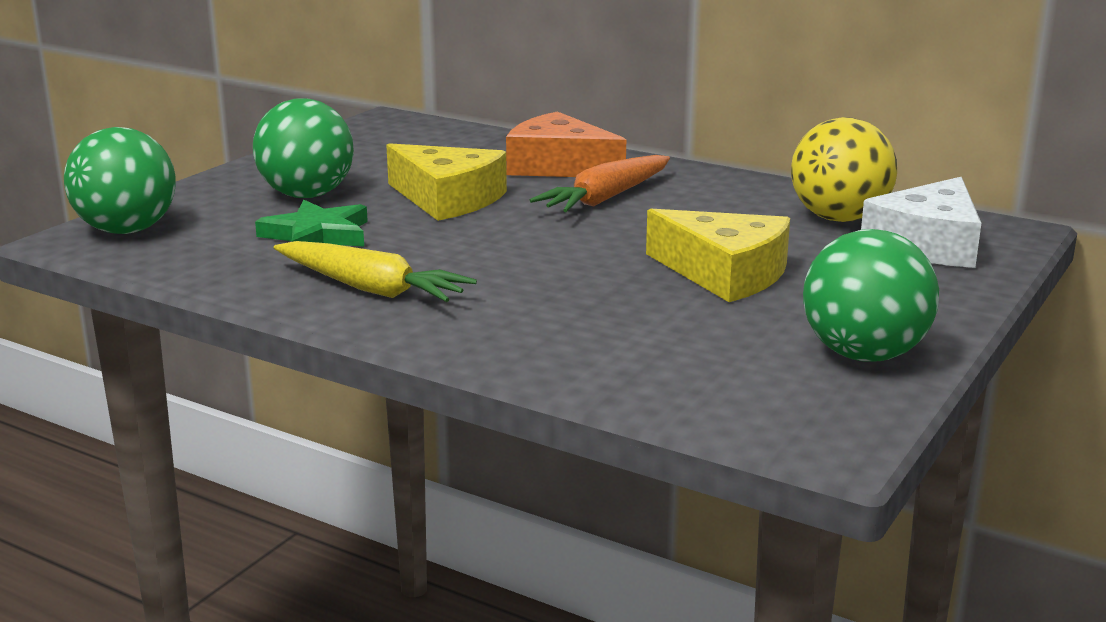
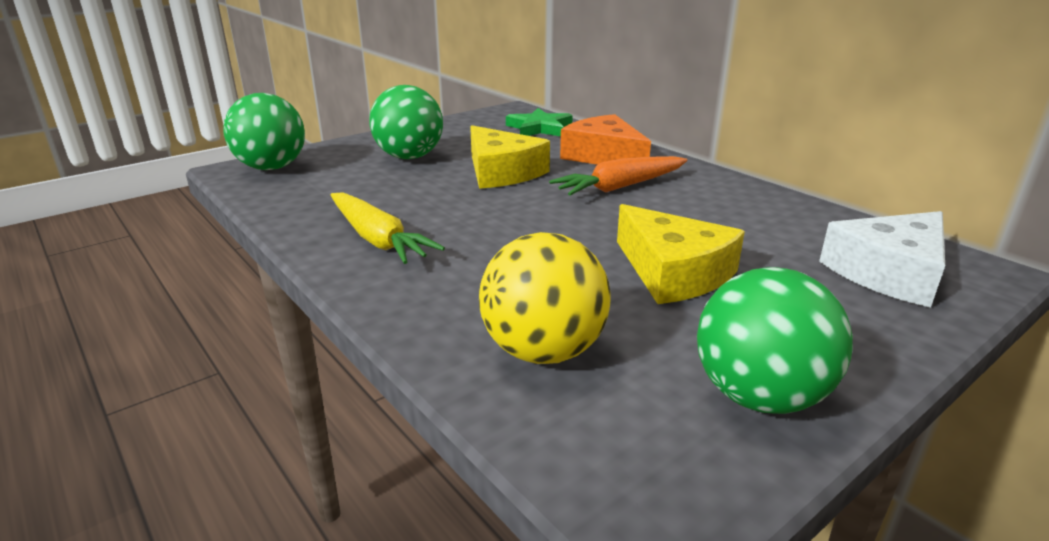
camera: 20 degrees right, 5 degrees up
(317, 235) = (385, 188): green star -> green star (539, 128)
(839, 219) = (811, 233): yellow ball -> yellow ball (543, 351)

